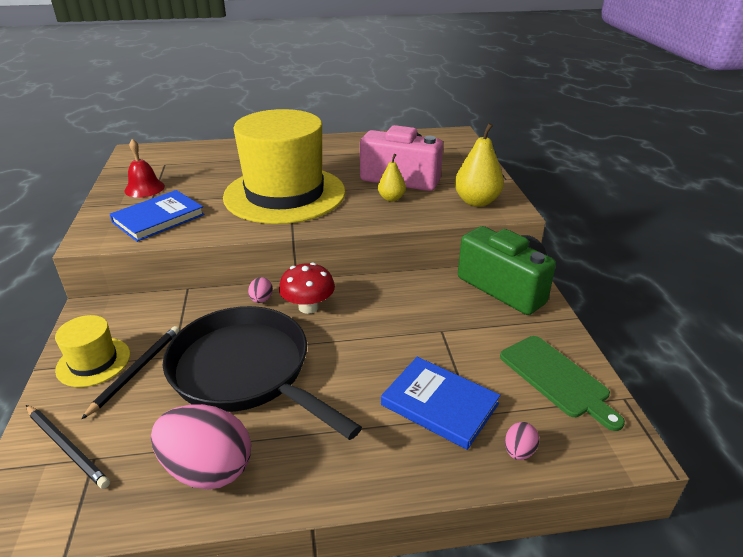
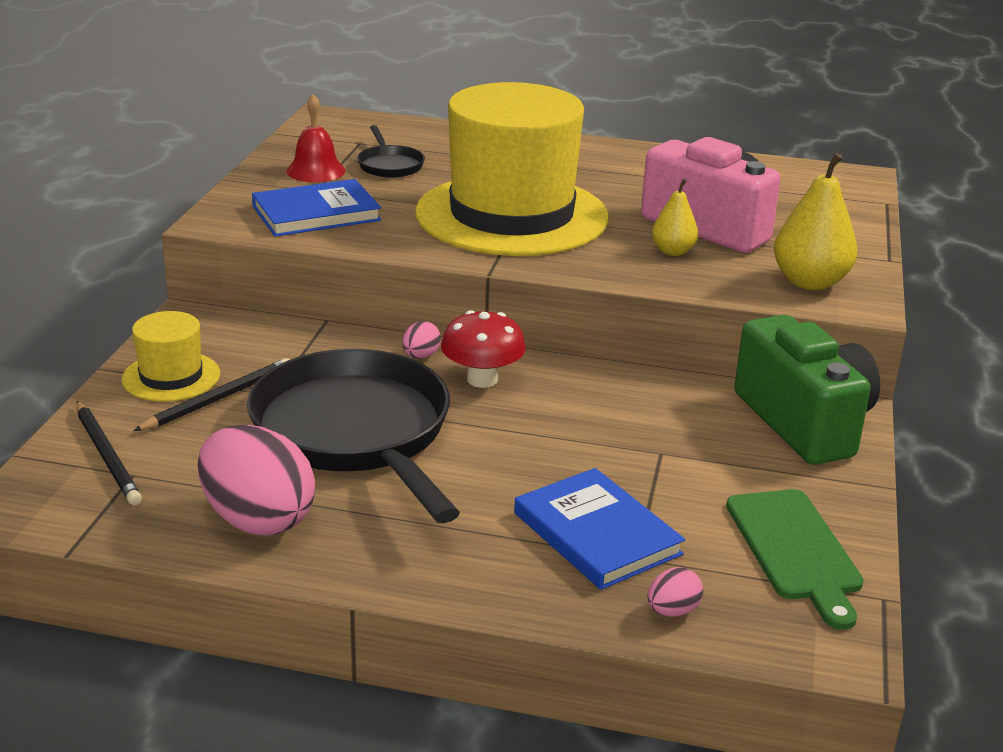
camera: 20 degrees right, 5 degrees down
(191, 175) = (389, 165): none -> black pan

